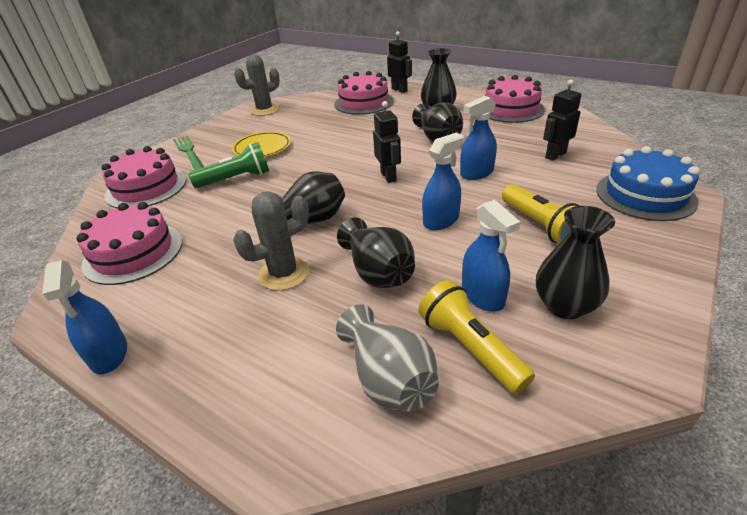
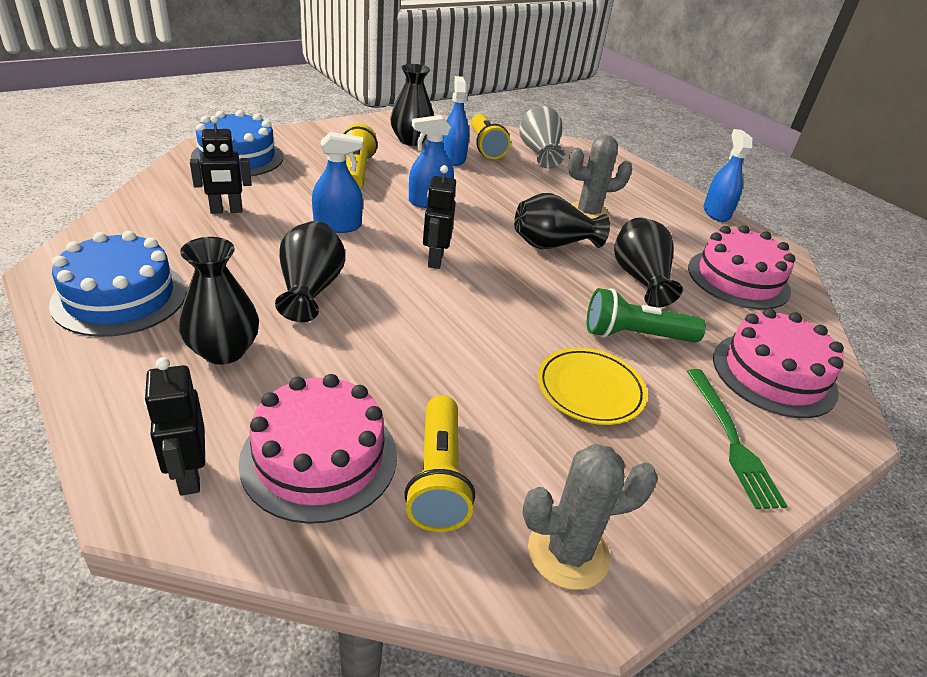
camera: 165 degrees left, 0 degrees up
(318, 110) = (438, 477): none -> yellow flashlight
(378, 272) = (513, 190): black vase -> black vase (640, 279)
(510, 109) = (120, 297): pink cake -> blue cake

